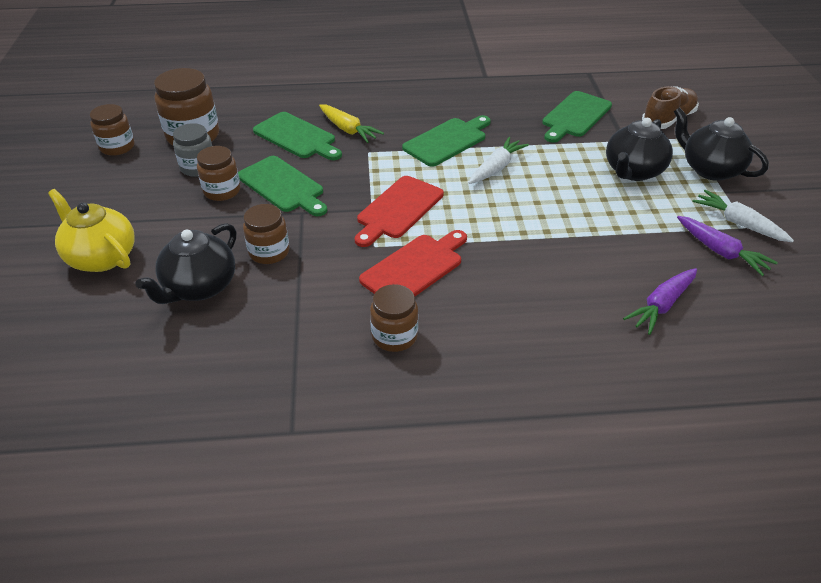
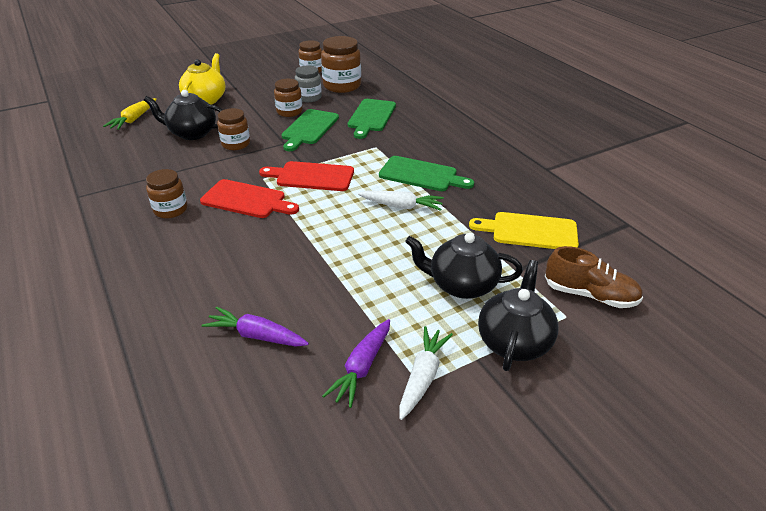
camera: 65 degrees right, 5 degrees down
(348, 130) = (398, 132): yellow carrot -> yellow carrot (134, 120)
(575, 116) = (530, 231): green cutting board -> yellow cutting board

